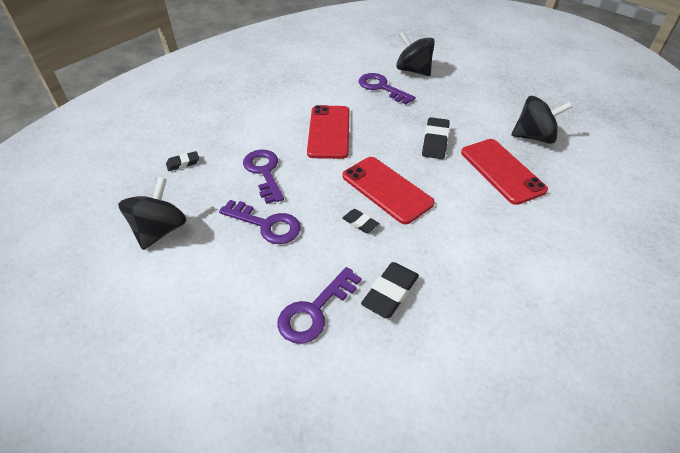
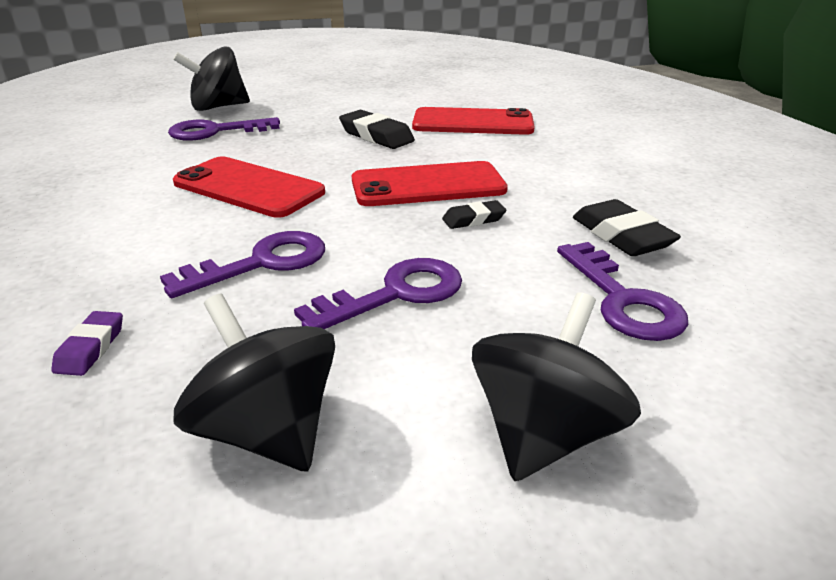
camera: 60 degrees left, 15 degrees down
(183, 163) = (91, 348): black eraser -> purple eraser
(264, 172) = (261, 263): purple key -> purple key turned 135 degrees clockwise
(534, 137) = (438, 96): black spinning top -> black spinning top (544, 434)

